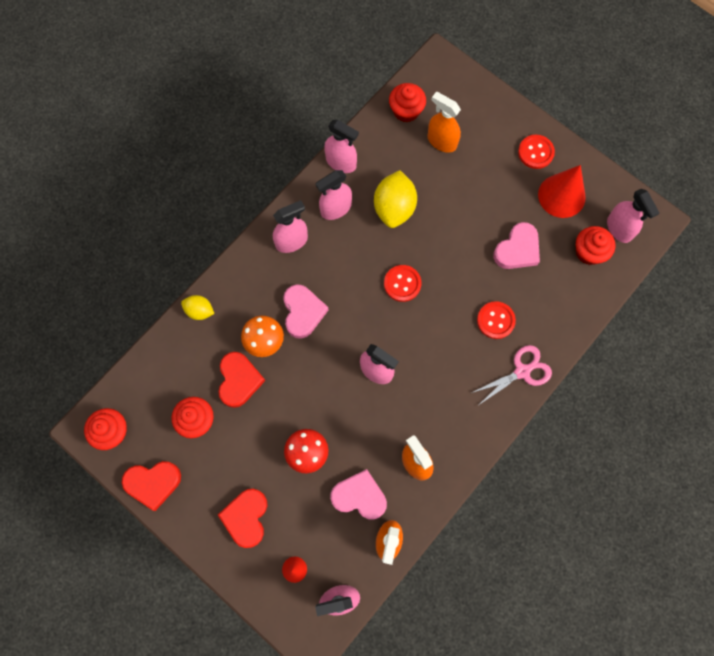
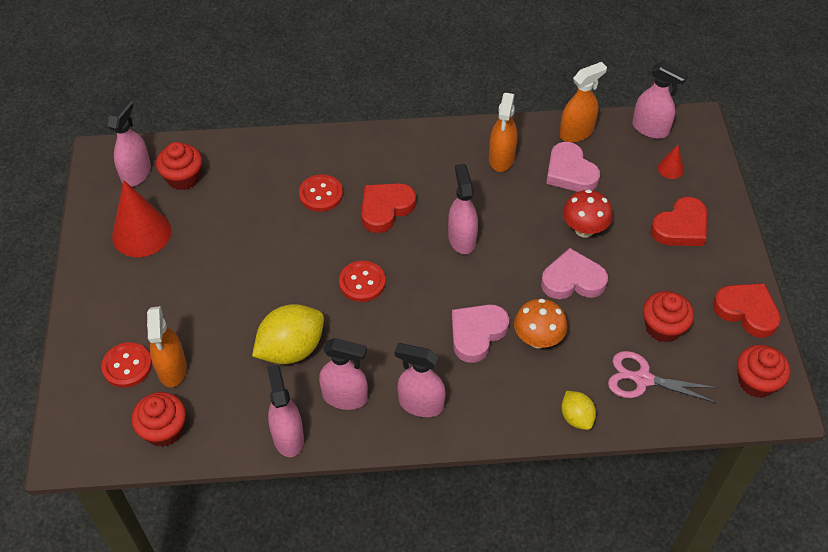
camera: 135 degrees left, 20 degrees down
(239, 380) = (593, 327): red heart -> red heart (385, 209)
(517, 249) = (234, 226): pink heart -> pink heart (572, 280)
(522, 371) = (346, 148): pink scissors -> pink scissors (642, 379)
(535, 152) = (110, 284): red button -> red button (127, 366)

